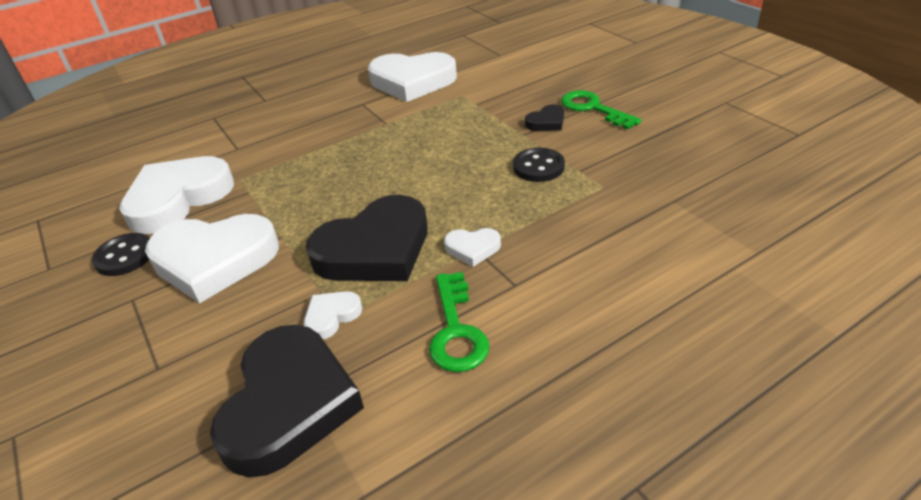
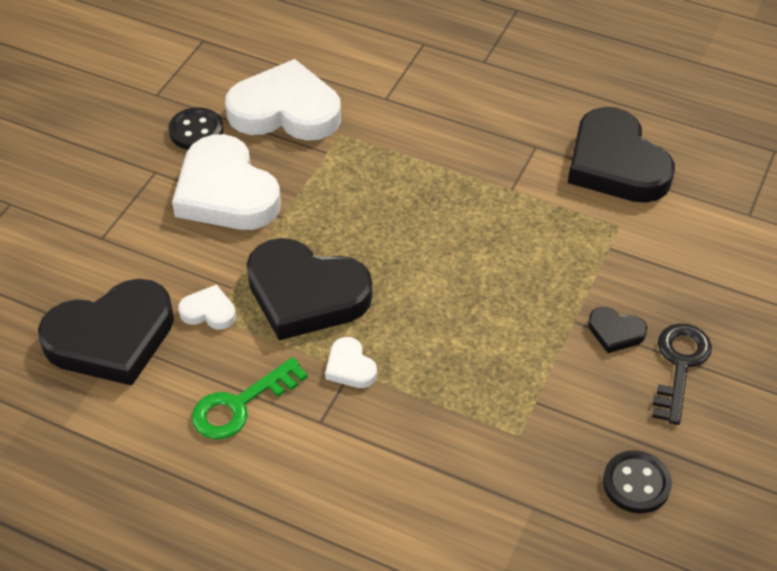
camera: 55 degrees right, 10 degrees up
(412, 81) = (616, 164): white heart -> black heart
(538, 167) = (518, 362): black button -> black button (636, 483)
(593, 108) = (679, 365): green key -> black key

